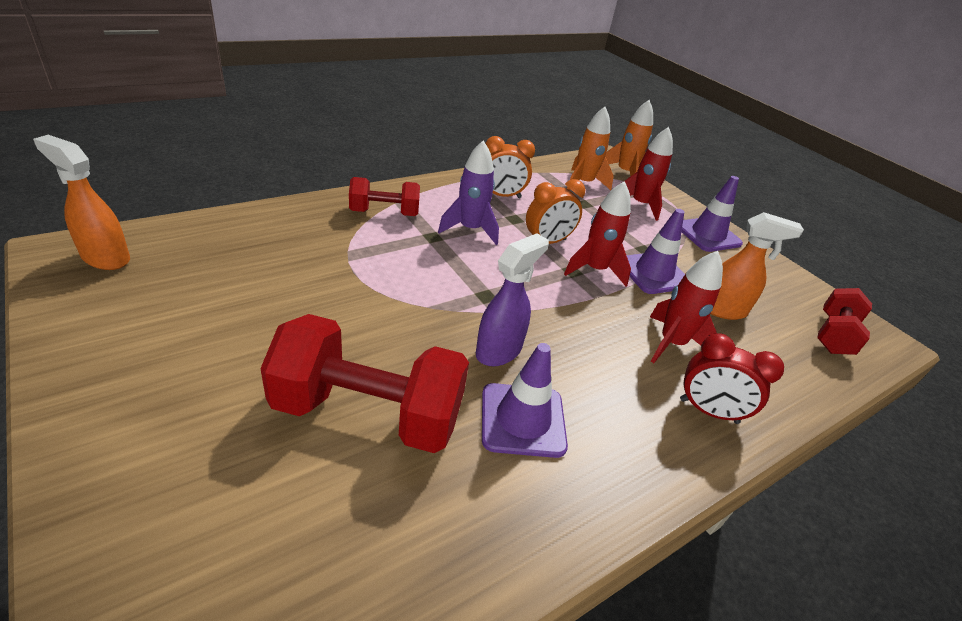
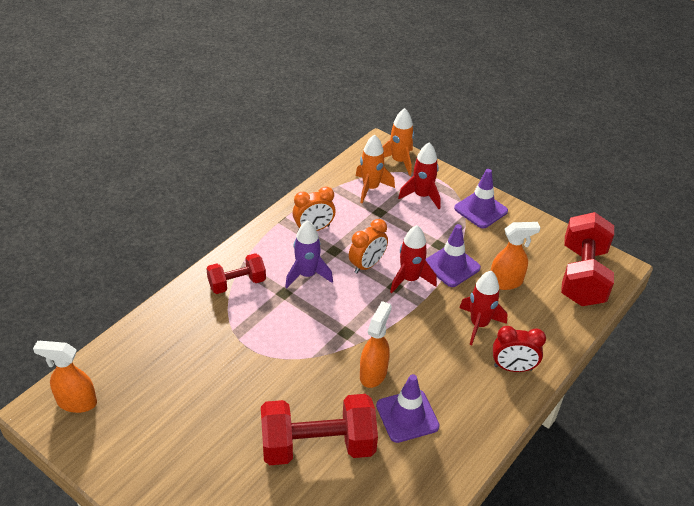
camera: 15 degrees left, 5 degrees up
(499, 351) = (373, 373): purple spray bottle -> orange spray bottle
(833, 335) = (582, 276): red dumbbell -> red dumbbell, size x1.73

